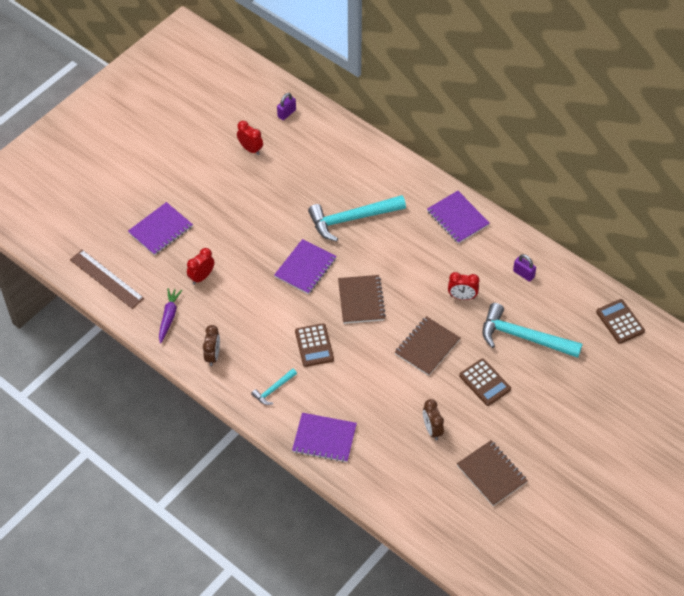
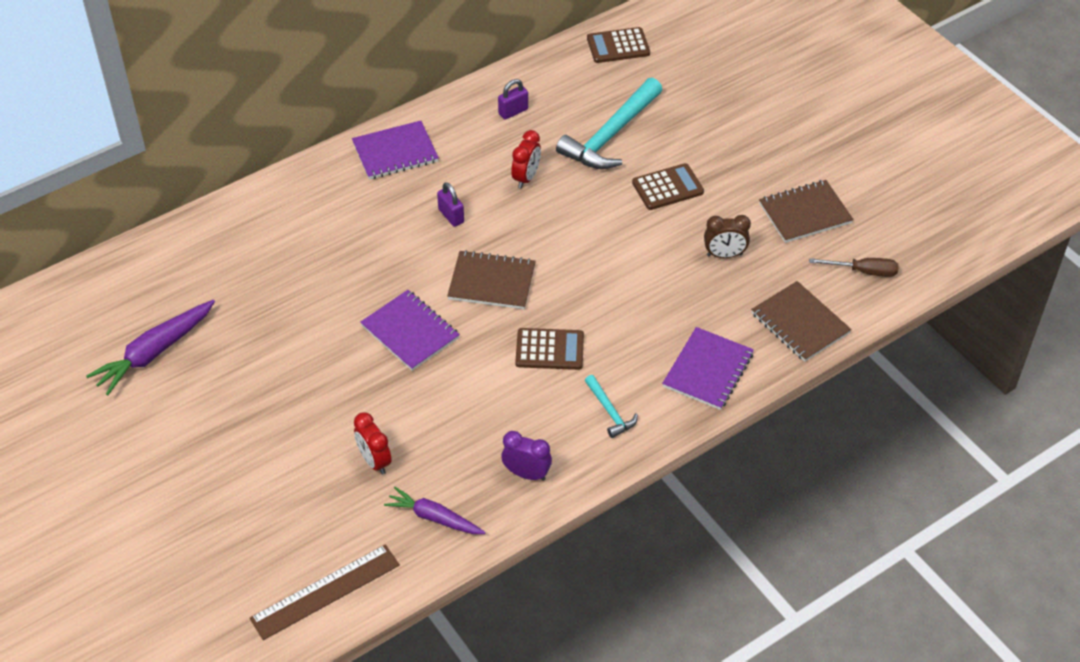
camera: 75 degrees left, 5 degrees down
(160, 230) = (258, 499): purple notebook -> none
(213, 356) = (526, 474): brown clock -> purple clock
(250, 149) = (154, 352): red clock -> purple carrot
(286, 113) = (107, 295): purple padlock -> purple padlock (451, 216)
(352, 219) = (346, 262): turquoise hammer -> none
(427, 347) = (594, 230): brown notebook -> brown notebook (800, 323)
(447, 521) = (863, 271): none -> brown screwdriver

